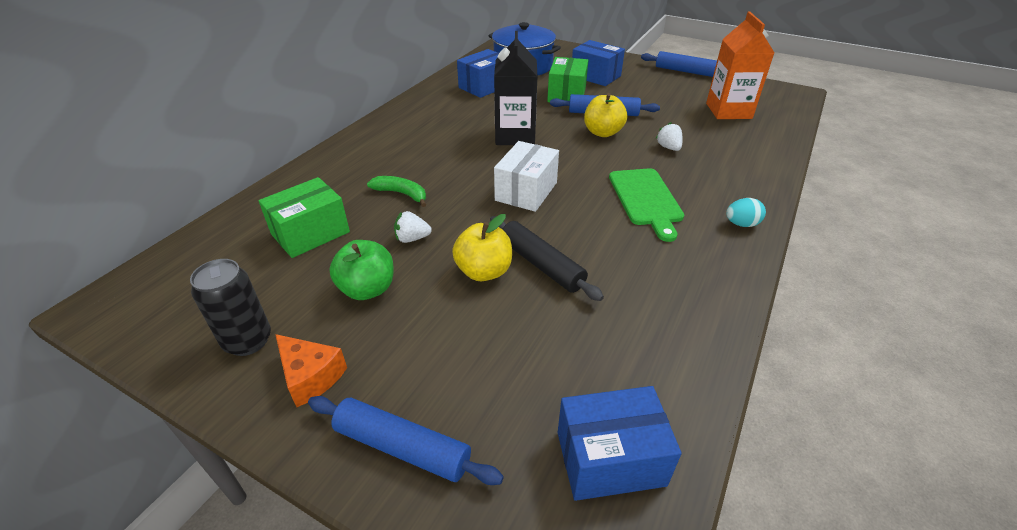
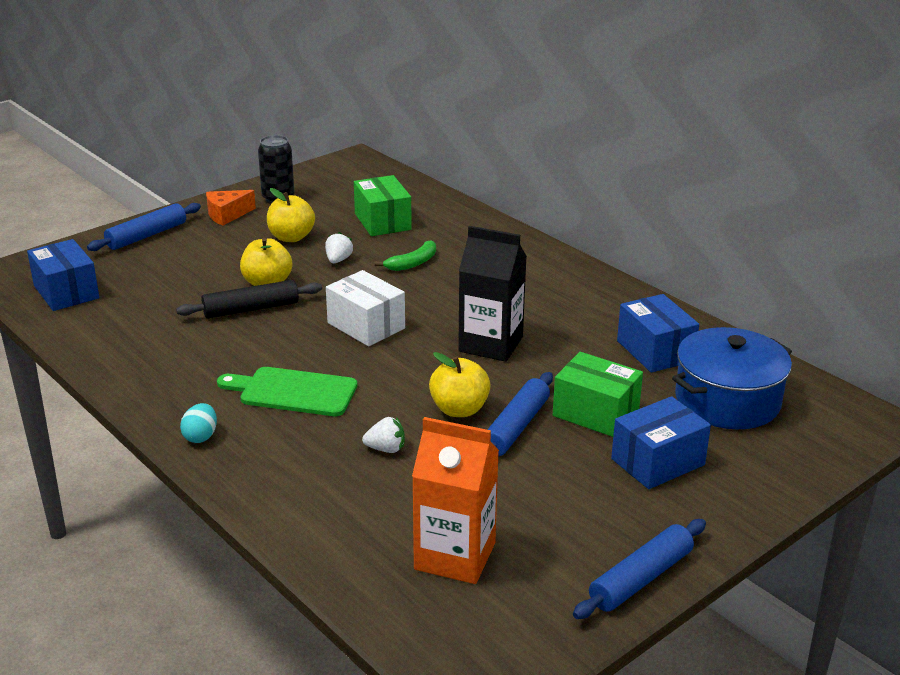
camera: 110 degrees right, 10 degrees down
(367, 289) = (291, 237): green apple -> yellow apple
(610, 458) = (66, 292): blue box -> blue box turned 45 degrees counterclockwise

